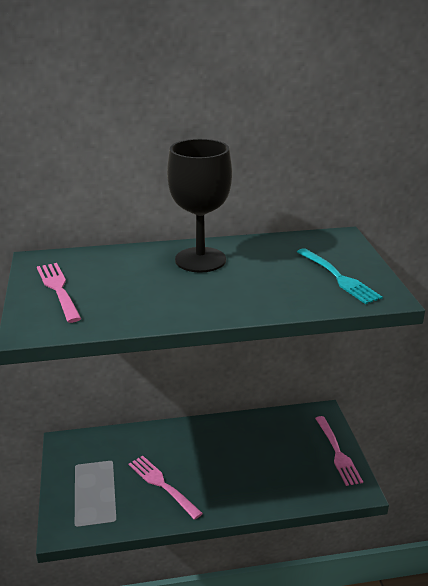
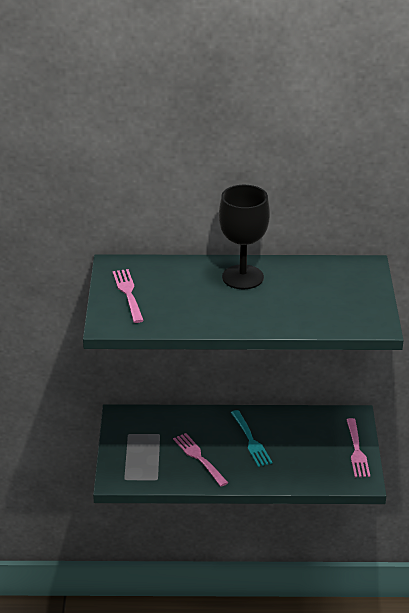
camera: 10 degrees right, 5 degrees up
(338, 277) = (348, 304): turquoise fork -> turquoise fork (250, 440)

